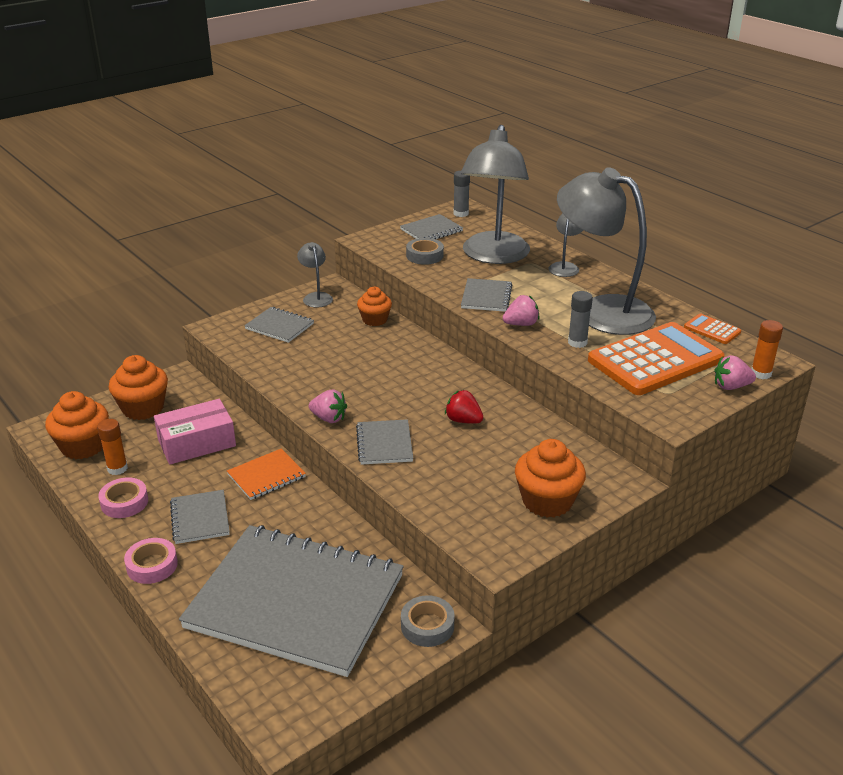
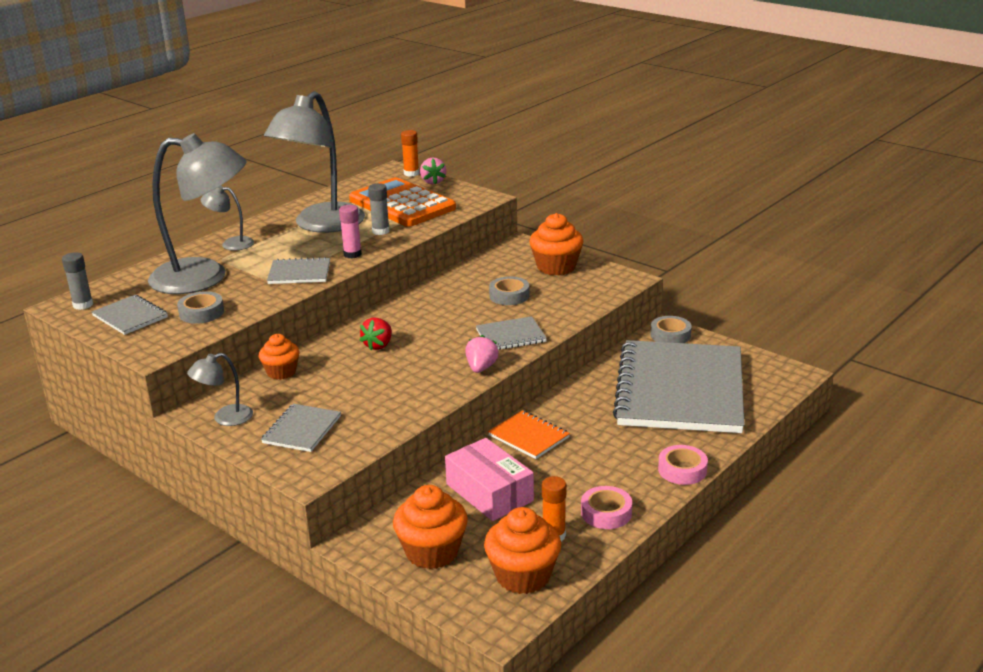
camera: 100 degrees left, 5 degrees down
(200, 518) = (607, 460): grey notebook -> none
(463, 420) = (462, 306): red strawberry -> red strawberry (378, 345)
(478, 454) = (509, 295): none -> grey tape
(521, 324) = (352, 254): pink strawberry -> pink glue stick
(712, 330) = (348, 187): orange calculator -> none

